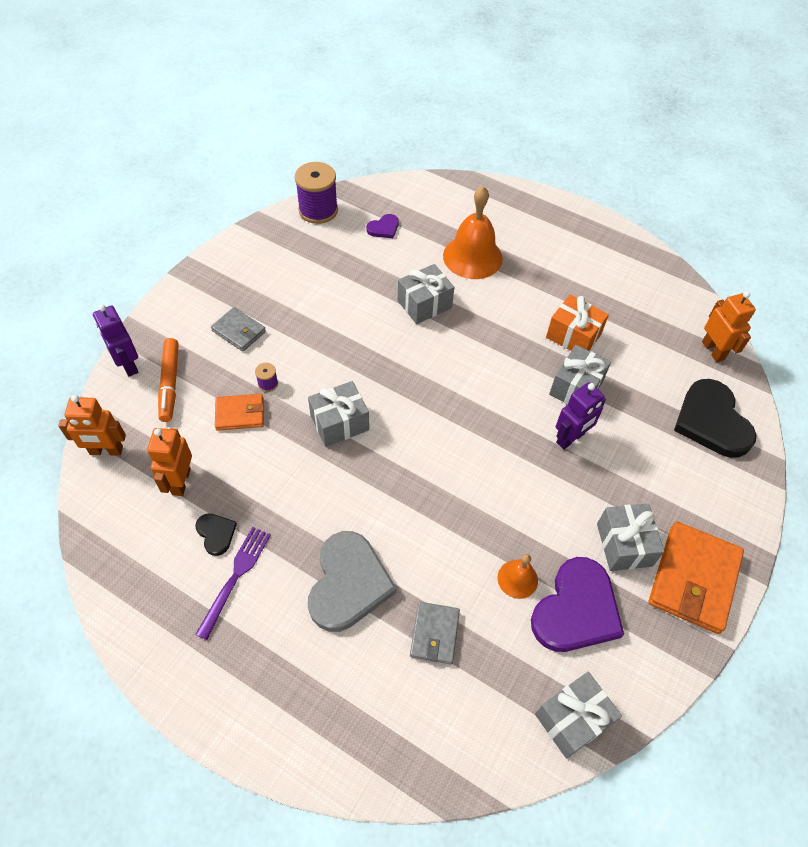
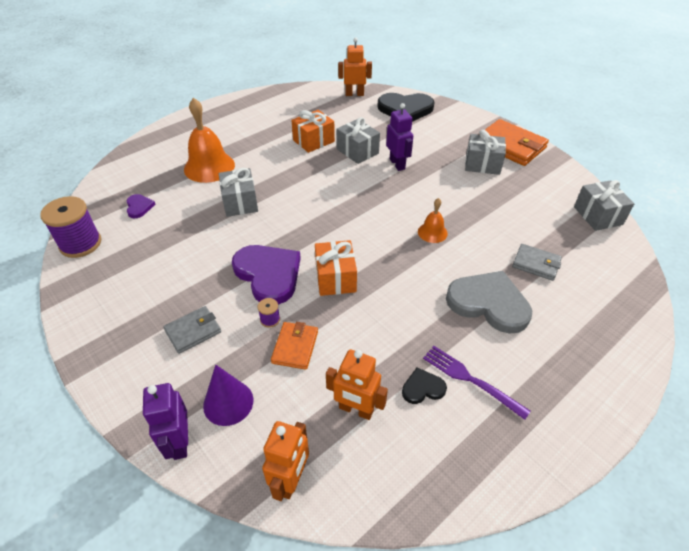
camera: 70 degrees left, 10 degrees down
(128, 365) = (179, 442): purple robot -> purple robot turned 90 degrees clockwise
(170, 383) = (228, 402): orange marker -> purple cone
(339, 423) = (335, 278): grey gift -> orange gift
(517, 579) = (499, 214): orange bell -> orange bell (432, 232)
(576, 609) = (524, 195): purple heart -> purple heart (268, 274)

